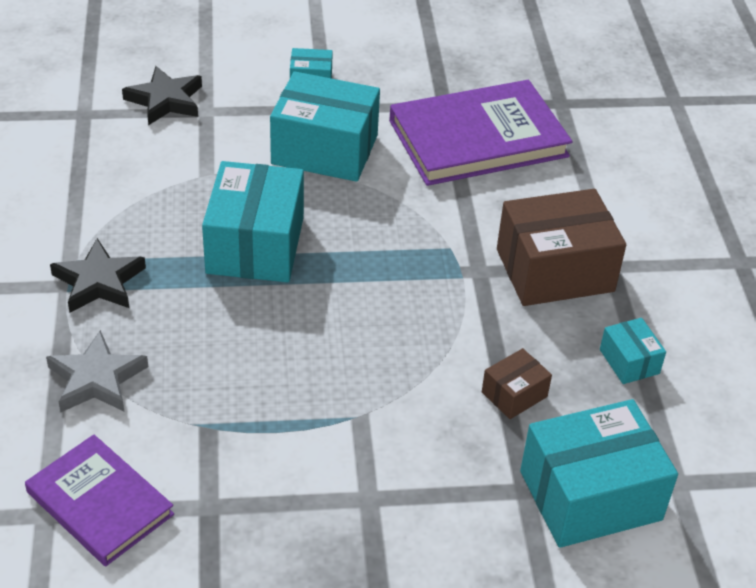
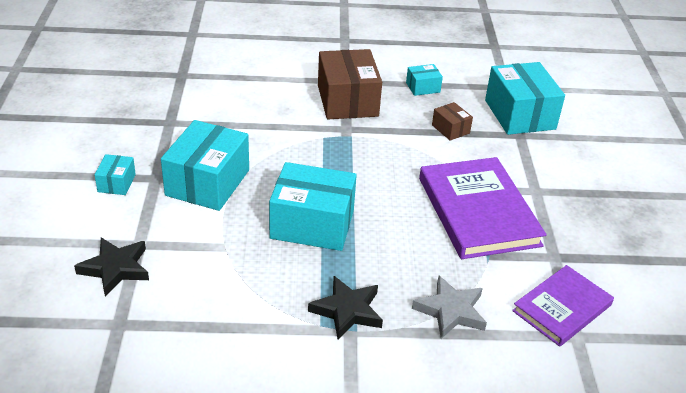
camera: 85 degrees left, 5 degrees down
(478, 138) = (212, 112): purple book -> purple book (478, 211)

